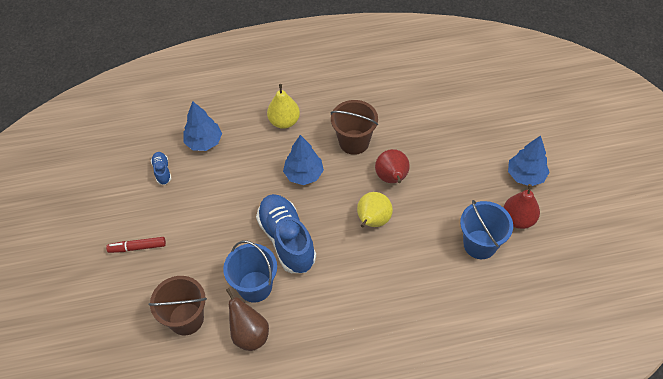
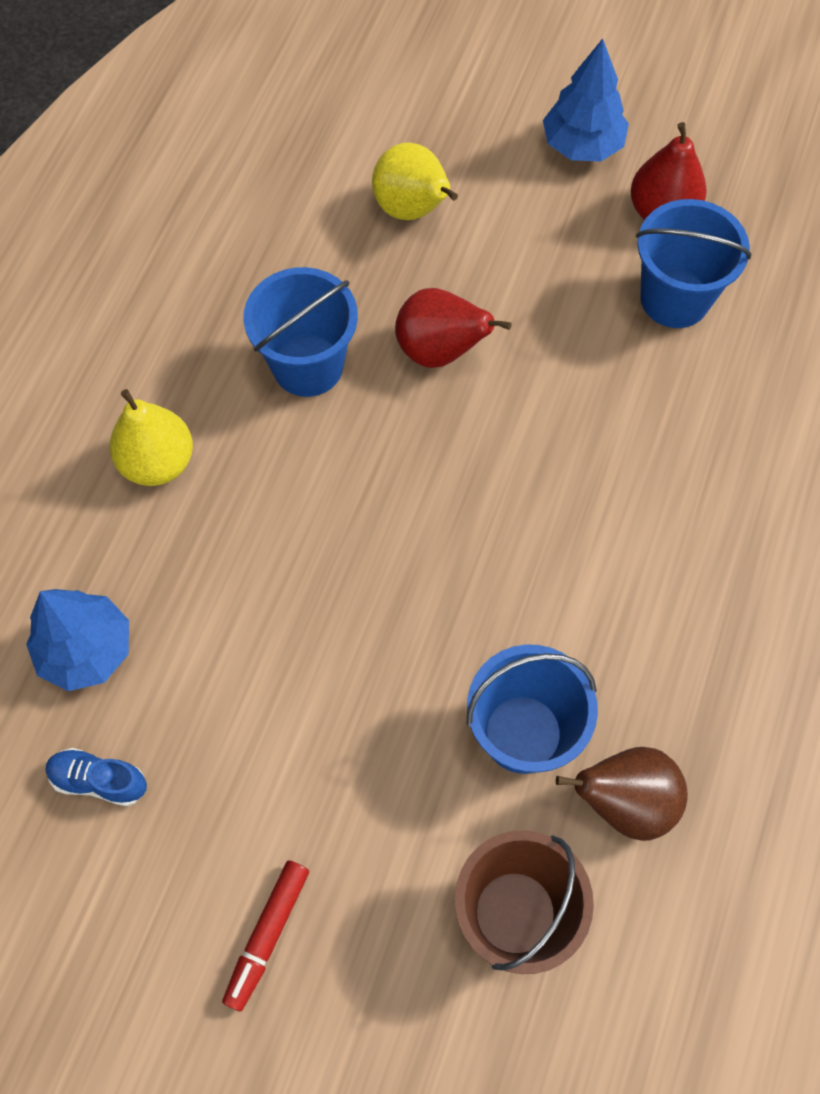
camera: 60 degrees left, 10 degrees up
(287, 240) = (453, 615): blue shoe -> none
(303, 174) = (318, 498): blue tree -> none
(354, 142) = (308, 365): brown bucket -> blue bucket
(372, 221) = (512, 438): yellow pear -> yellow pear (413, 209)

